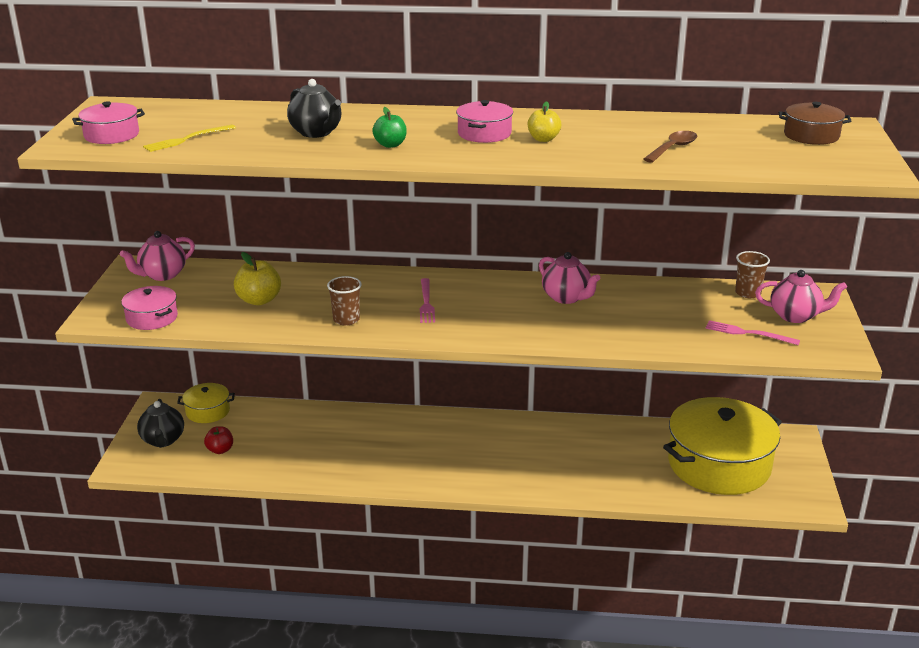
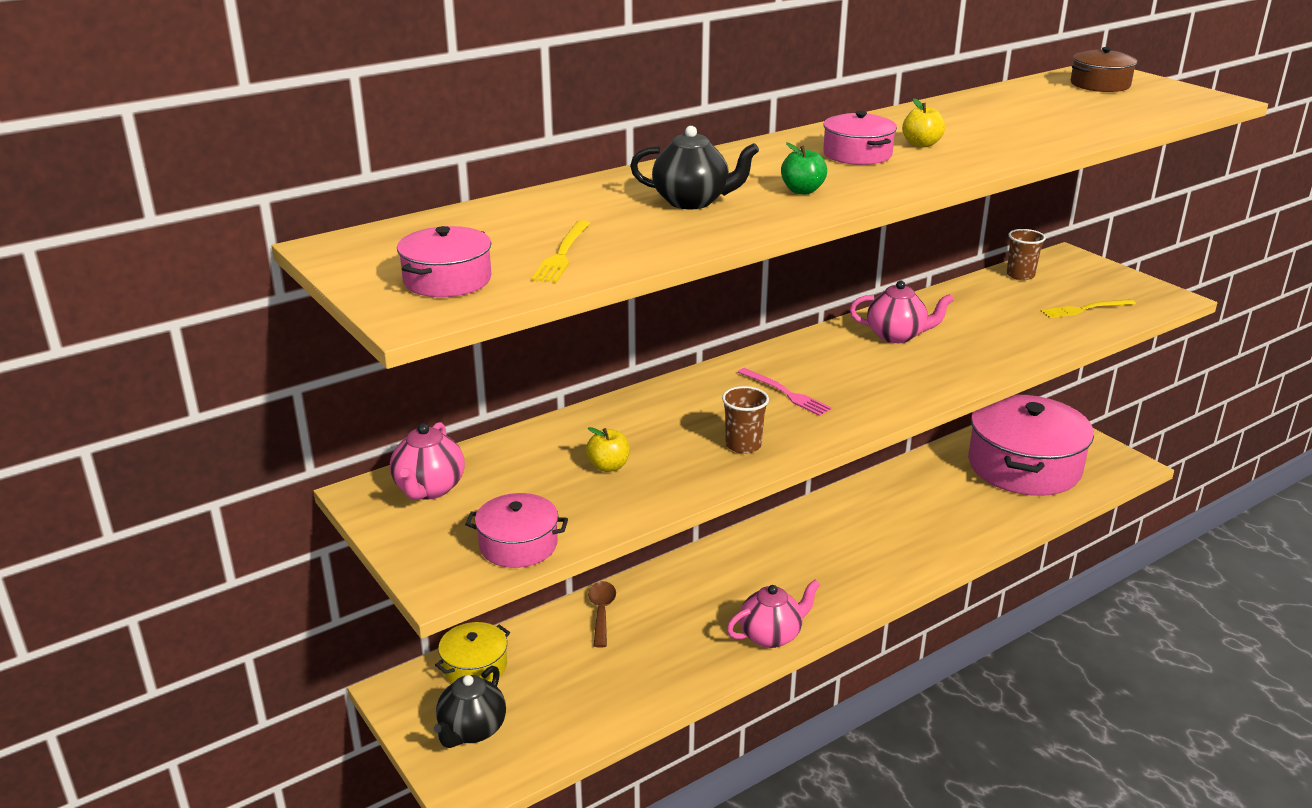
camera: 40 degrees left, 0 degrees up
(163, 440) = (471, 731): black teapot -> black teapot turned 75 degrees clockwise
(220, 450) = (560, 702): red apple -> none
(259, 300) = (608, 466): yellow apple -> yellow apple, size x0.66
(673, 148) = (1040, 122): brown spoon -> brown spoon (601, 612)
(719, 464) = (1024, 466): yellow pot -> pink pot
(748, 333) = (1085, 309): pink fork -> yellow fork
(795, 316) = (1087, 281): pink teapot -> pink teapot (771, 635)

